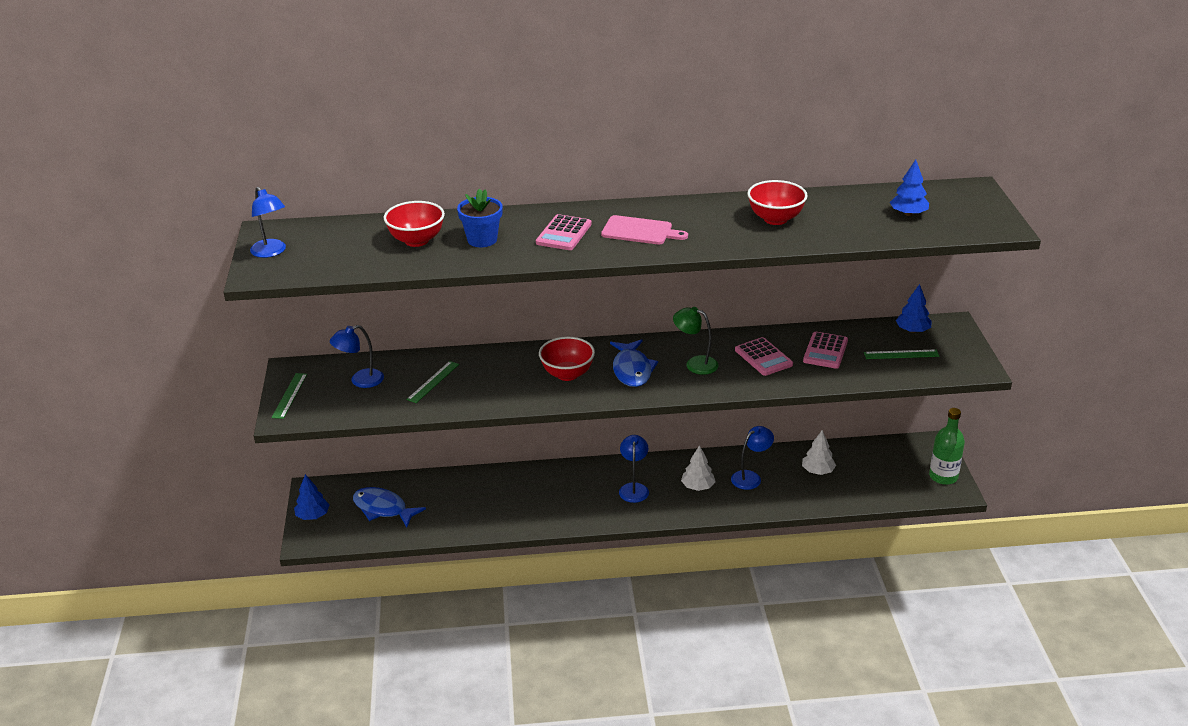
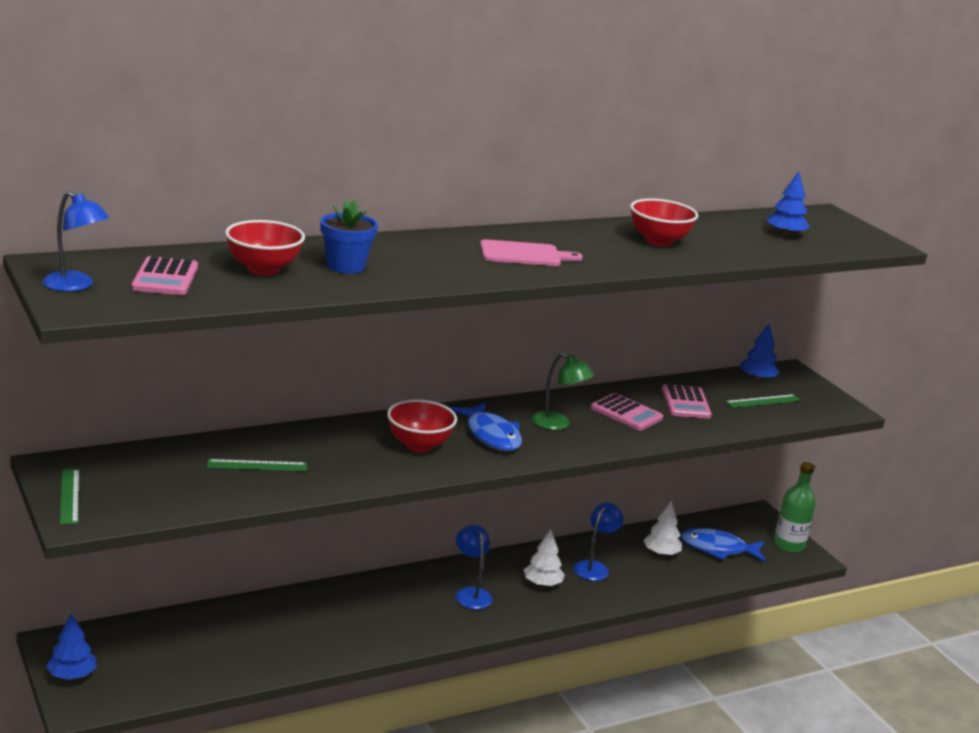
camera: 25 degrees left, 10 degrees down
(360, 381) = (159, 472): blue lamp -> none
(383, 509) = (167, 654): blue fish -> blue fish (718, 549)
(433, 382) = (257, 465): green ruler -> green ruler turned 75 degrees clockwise
(564, 233) = (439, 258): pink calculator -> pink calculator (165, 278)
(695, 363) = (557, 424): green lamp -> green lamp turned 150 degrees counterclockwise

